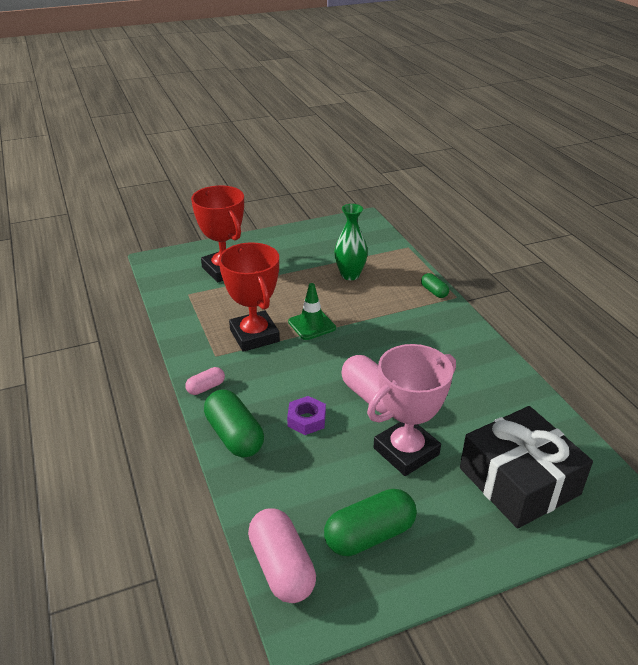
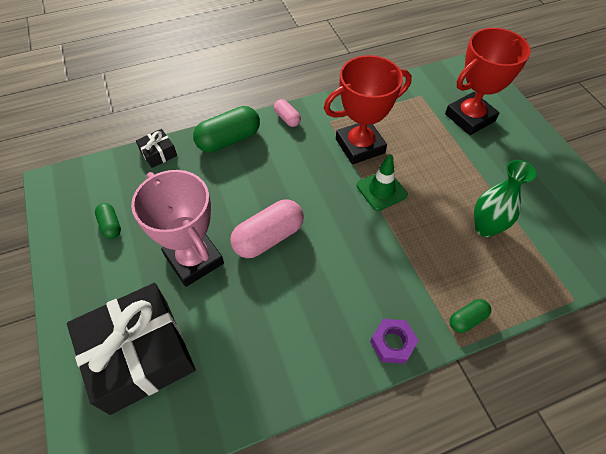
camera: 90 degrees right, 20 degrees up
(251, 503) = (158, 153): none -> black gift
(281, 567) = (98, 172): pink capsule -> none
(306, 419) = (243, 186): purple nut -> purple nut (392, 343)
(369, 535) = (111, 225): green capsule -> green capsule, size x0.53

